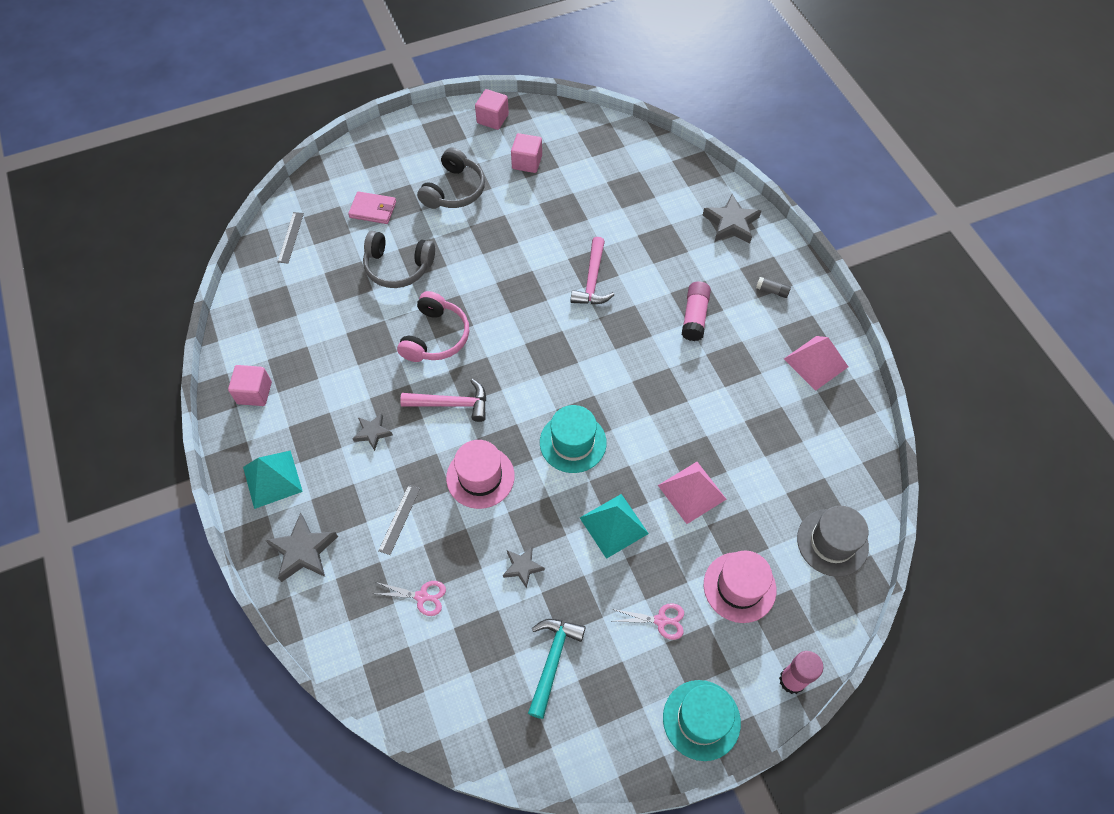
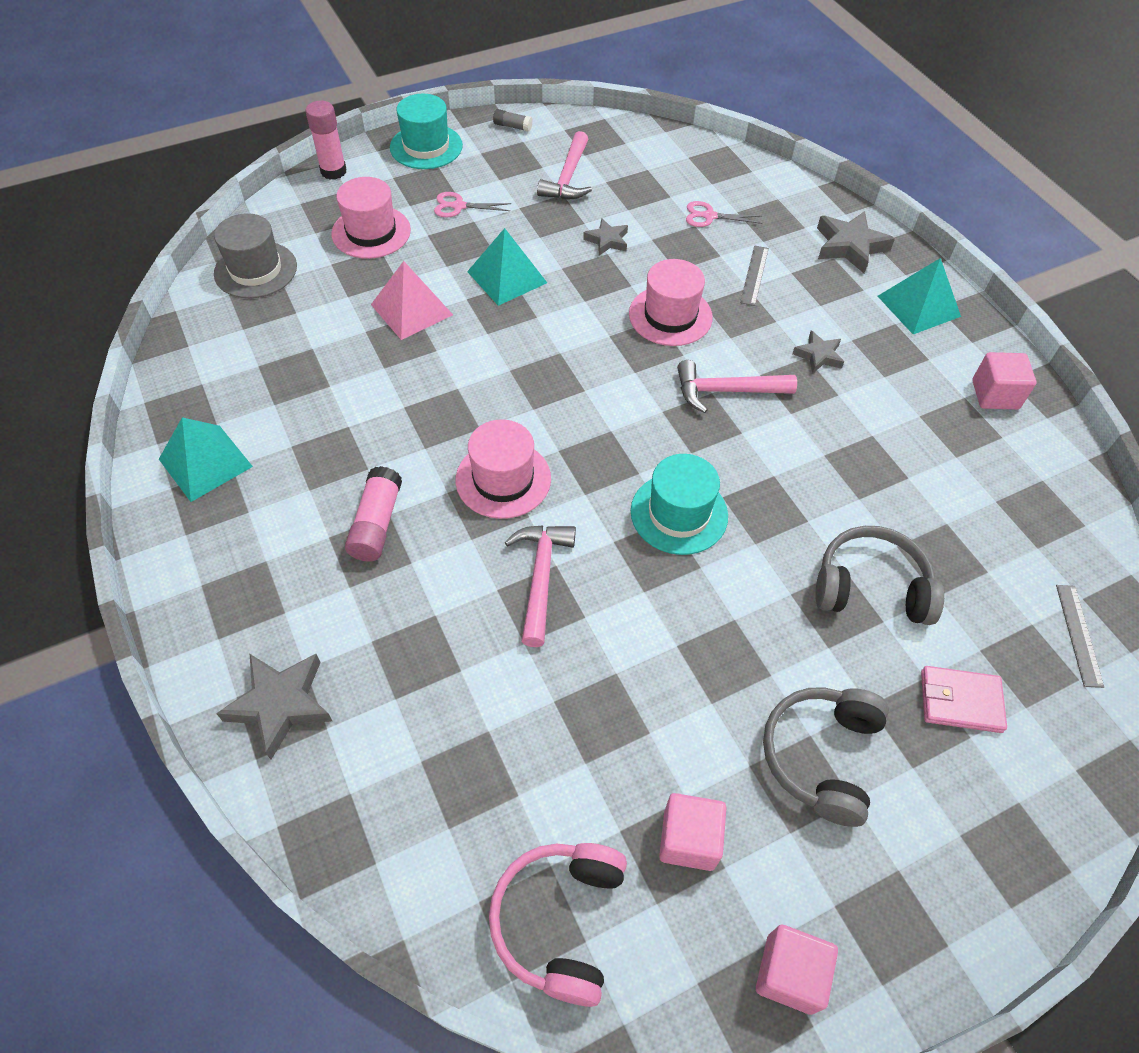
camera: 175 degrees right, 5 degrees down
(435, 337) = (774, 477): pink headphones -> pink headphones (560, 921)
(552, 661) = (568, 177): turquoise hammer -> pink hammer
(573, 442) = (559, 354): turquoise hat -> turquoise hat (679, 513)
(615, 342) = (503, 479): none -> pink hat
(772, 291) = (239, 572): grey glue stick -> grey glue stick (512, 126)
(816, 363) = (205, 462): pink pyramid -> turquoise pyramid

